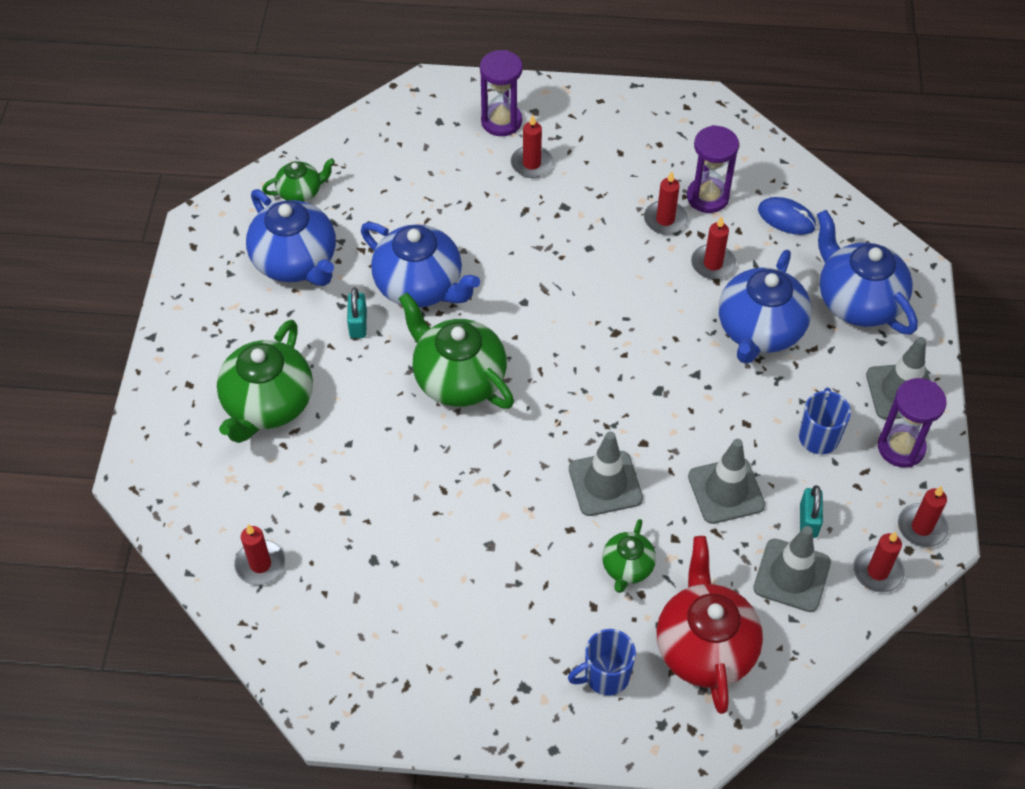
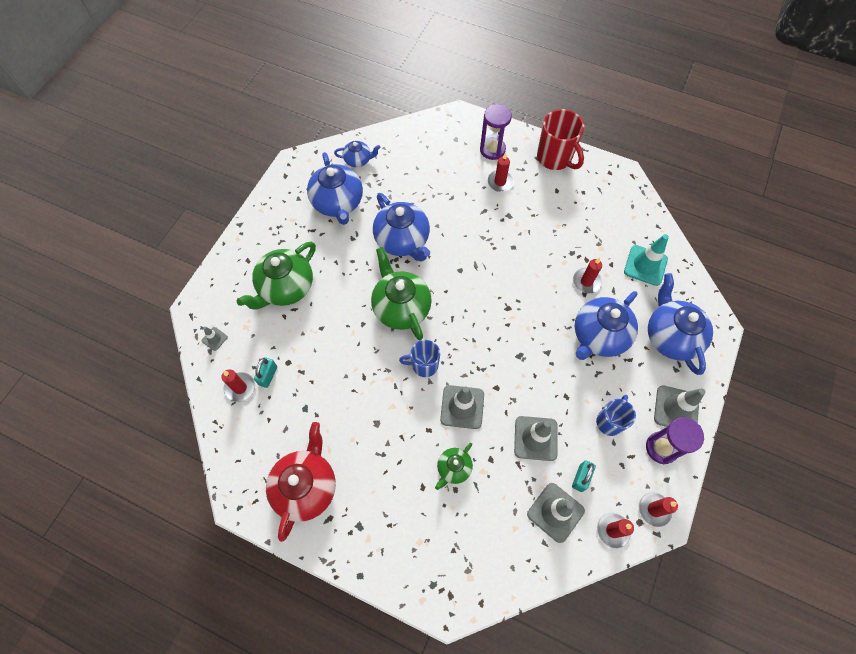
camera: 20 degrees right, 10 degrees up
(188, 510) = (214, 339): none -> grey traffic cone
(300, 192) = (358, 160): green teapot -> blue teapot
(358, 324) = (357, 253): turquoise padlock -> turquoise padlock (268, 375)
(599, 108) = (555, 158): none -> red mug
(605, 676) = (411, 537): blue mug -> blue mug (424, 365)
(665, 220) = (567, 243): red candle -> none
(704, 647) = (480, 541): red teapot -> red teapot (306, 486)
(707, 197) = (600, 236): purple hourglass -> none
(786, 218) = (645, 265): blue mouse -> turquoise traffic cone

